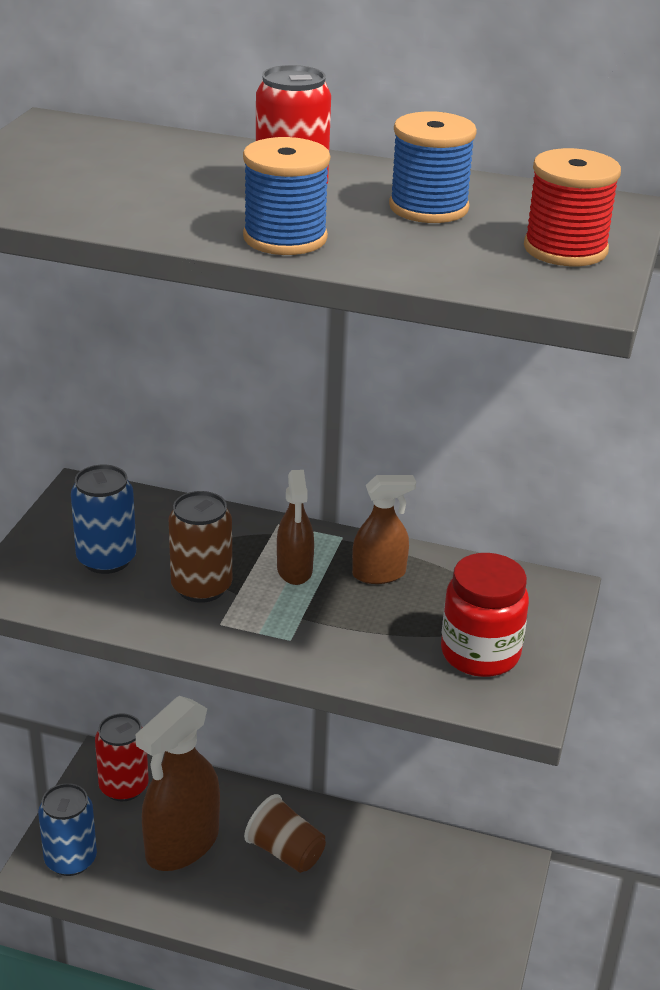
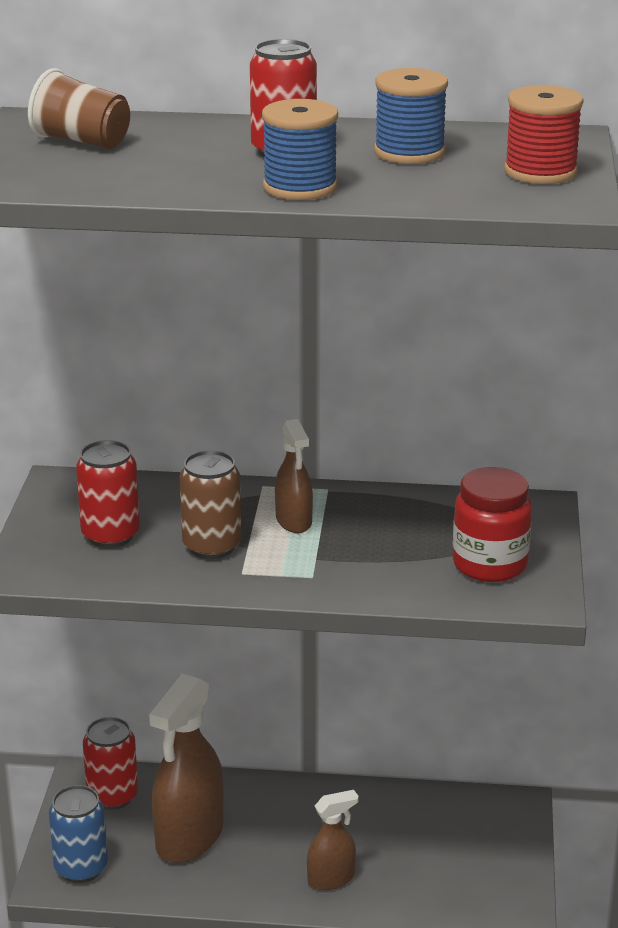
camera: 10 degrees left, 5 degrees down
(106, 559) = (110, 535): blue can -> red can
(285, 852) = (294, 828): brown cup -> brown cup (81, 142)
(379, 574) = (374, 514): brown spray bottle -> brown spray bottle (331, 879)

